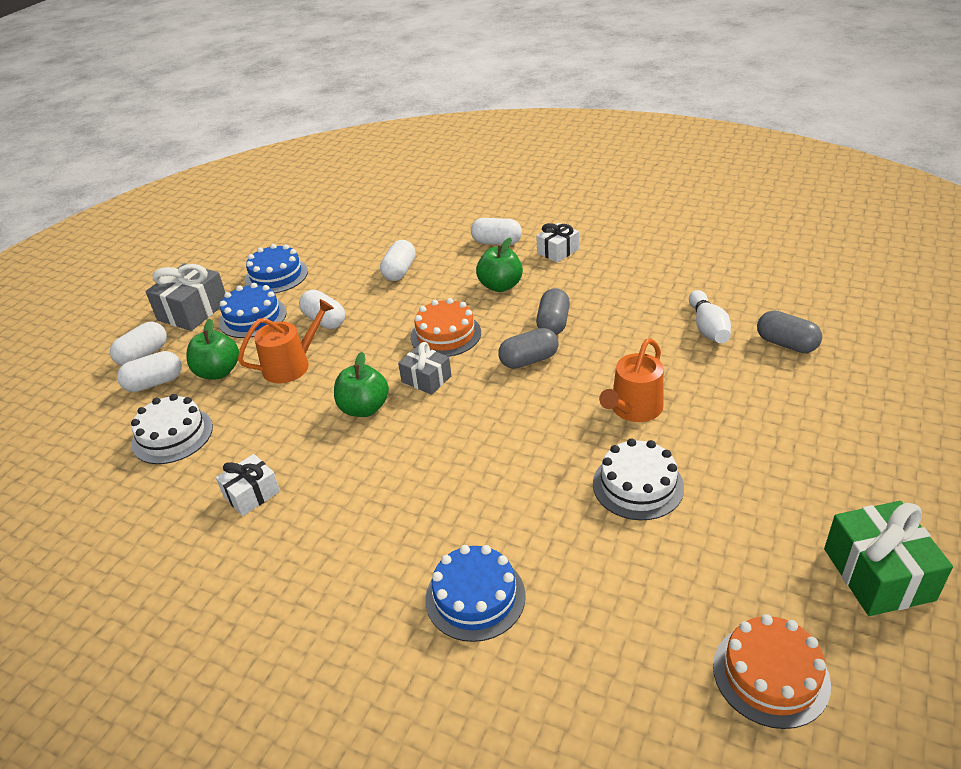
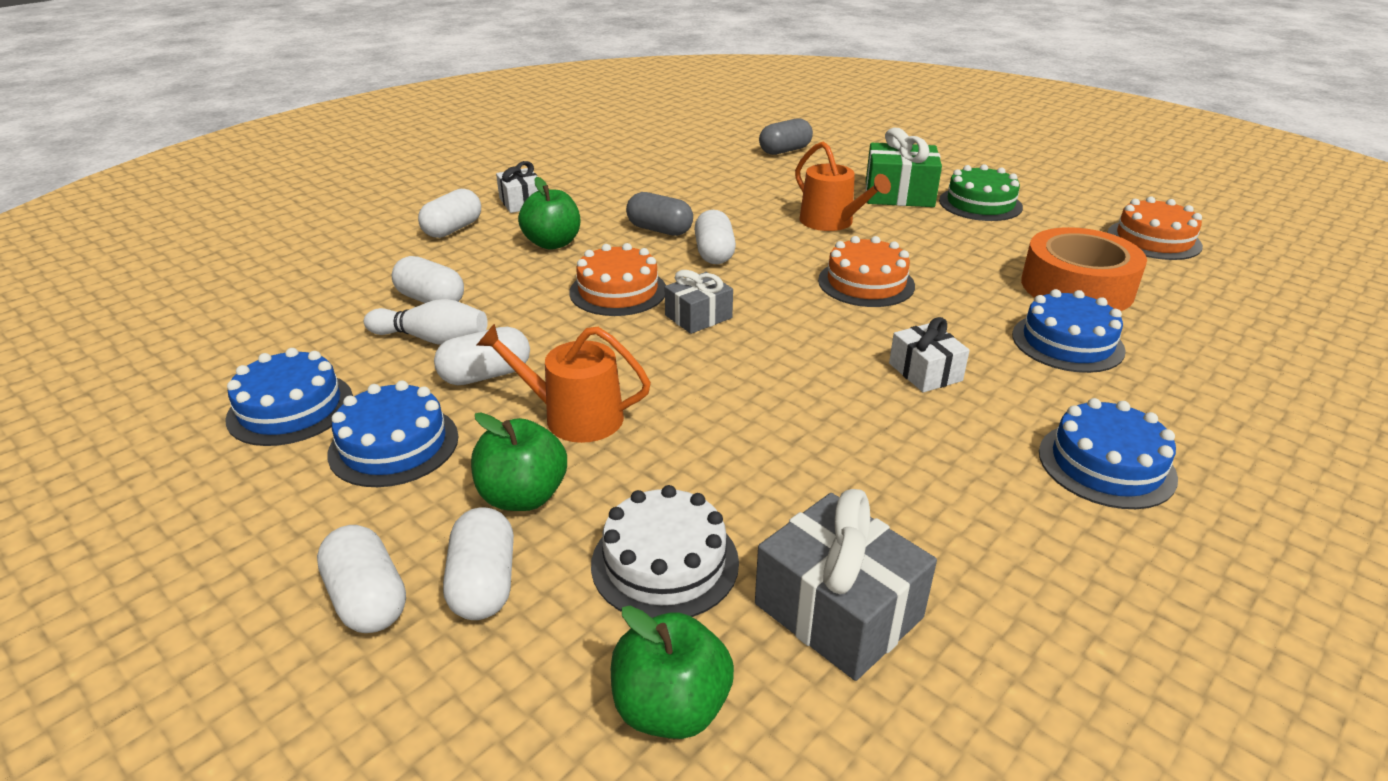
camera: 75 degrees left, 5 degrees down
(193, 311) = (282, 519): grey gift -> grey gift (838, 611)
(252, 494) = (855, 481): white gift -> white gift (925, 372)
(292, 365) = (574, 417): orange watering can -> orange watering can turned 60 degrees counterclockwise
(294, 628) = (1106, 464): none -> blue cake
(364, 408) = (725, 367): green apple -> green apple (671, 708)
(523, 452) = (866, 283): none -> orange cake
(529, 360) = (714, 253): grey capsule -> white capsule
(594, 600) = (1077, 287): none -> orange tape
(638, 485) = (938, 241): white cake -> none
(707, 328) = (735, 170): white bowling pin -> white bowling pin (432, 339)
(761, 506) = (980, 204): none -> green cake
(878, 574) = (1059, 187): green gift -> green gift (899, 194)

